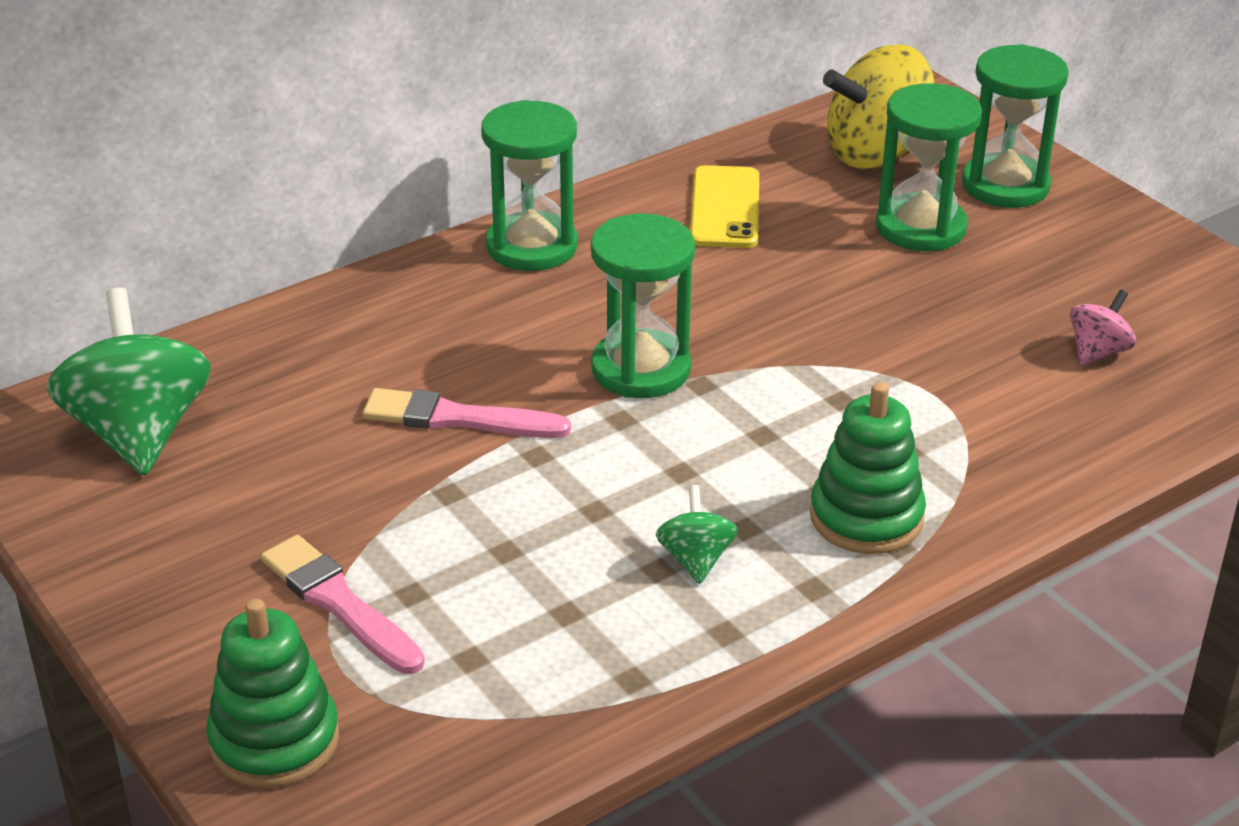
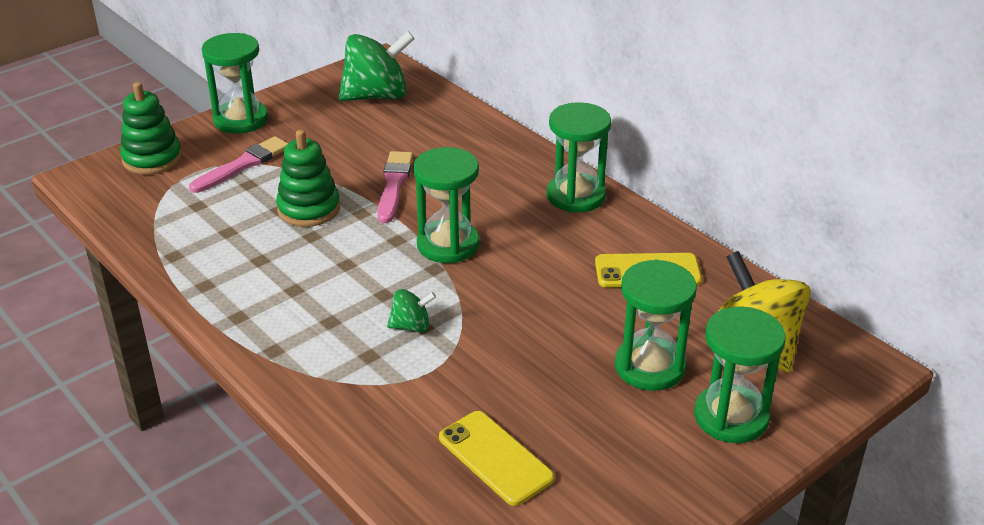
camera: 85 degrees right, 0 degrees up
(159, 615) = (241, 120): none -> green hourglass
(695, 559) = (267, 272): green spinning top -> green spinning top (411, 326)
(866, 517) = (301, 337): green stacking toy -> green stacking toy (309, 209)
(1097, 352) = (495, 458): pink spinning top -> yellow phone

